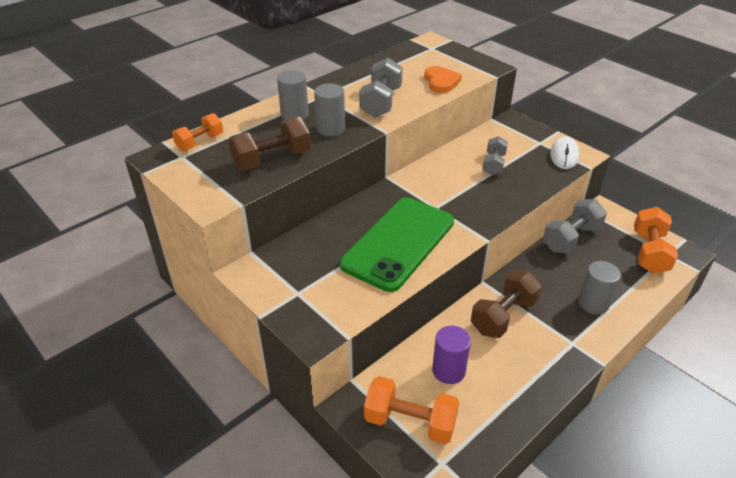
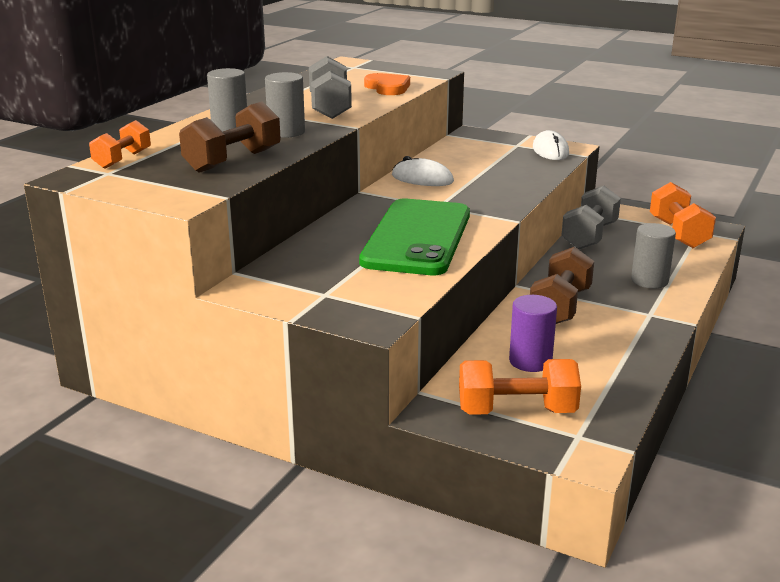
camera: 20 degrees left, 15 degrees down
(441, 171) = (422, 179): none -> white mouse
(493, 164) = (478, 166): grey dumbbell -> none

